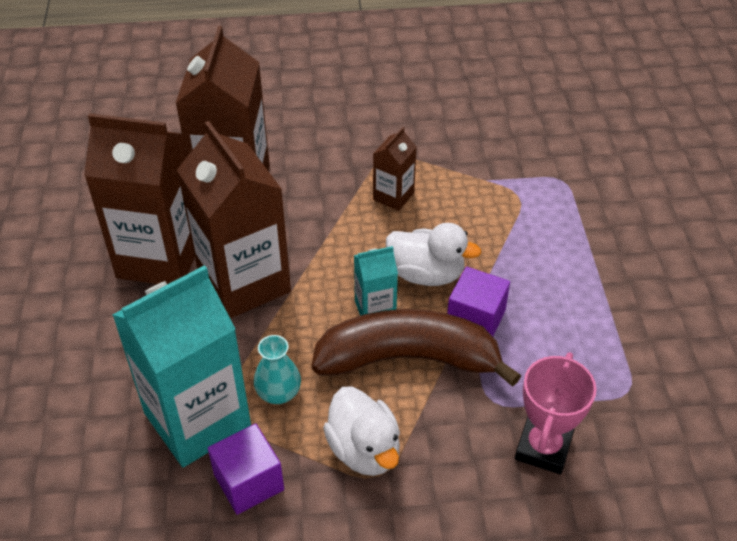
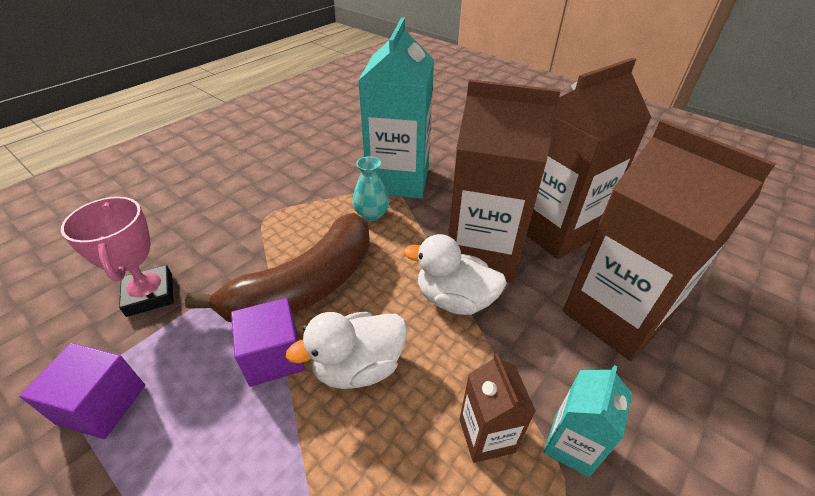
camera: 135 degrees right, 5 degrees down
(249, 482) = (337, 176): purple cube -> purple cube (102, 404)
(364, 450) = (287, 221): white duck -> white duck (454, 299)
(375, 309) = (369, 302): turquoise carton -> turquoise carton (571, 444)

